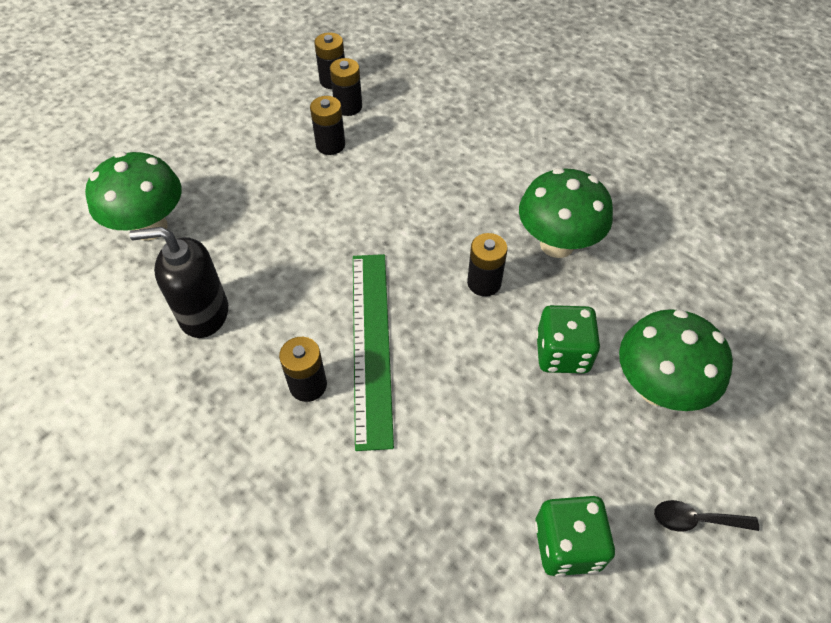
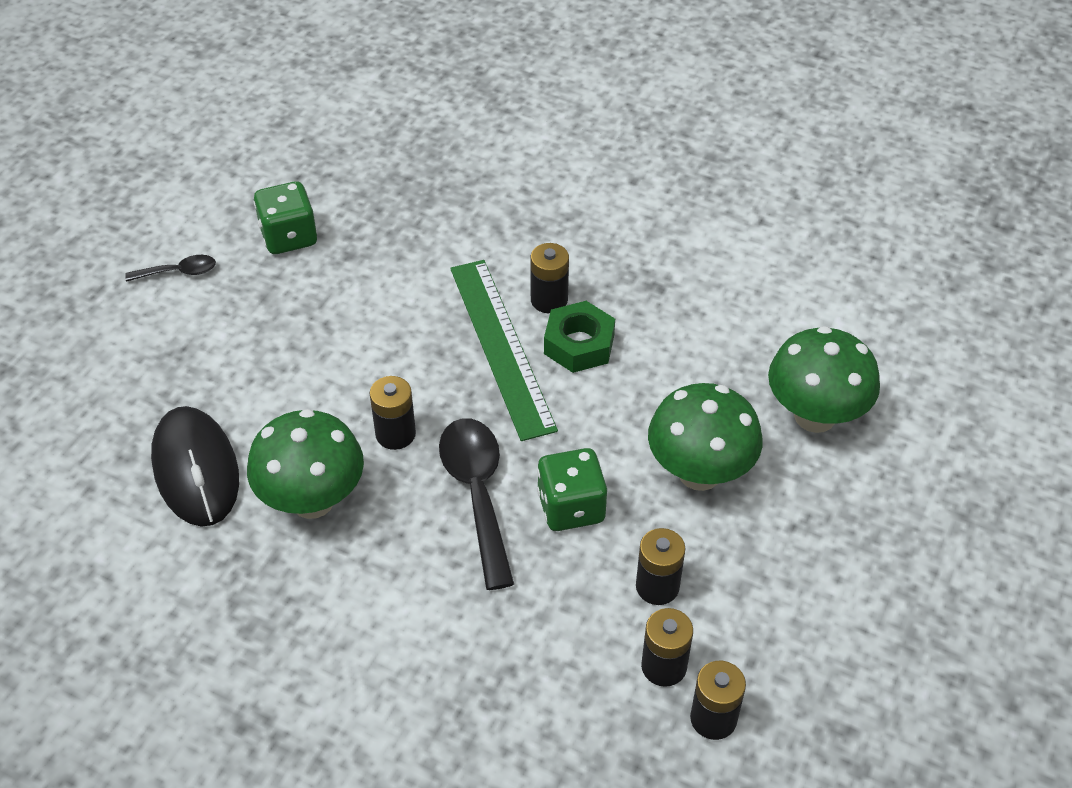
camera: 165 degrees right, 5 degrees down
(204, 314) = (688, 339): black soap dispenser -> none
(301, 330) = (579, 344): none -> green nut
(430, 224) = (477, 494): none -> black spoon
(562, 353) = (300, 377): green dice -> green dice (571, 507)
(652, 287) = (196, 469): none -> black mouse
(657, 388) = (201, 365): green mushroom -> green mushroom (699, 473)

